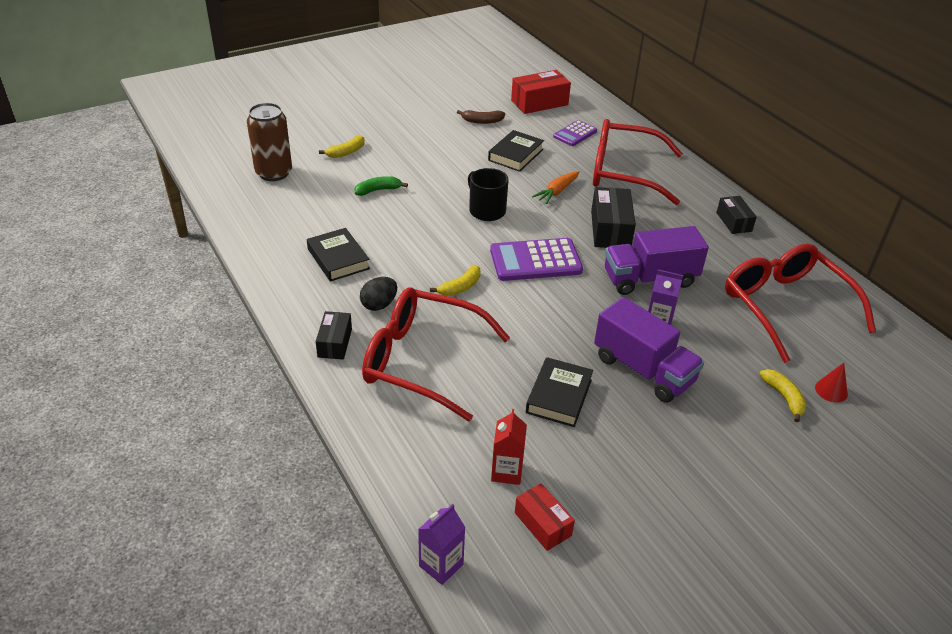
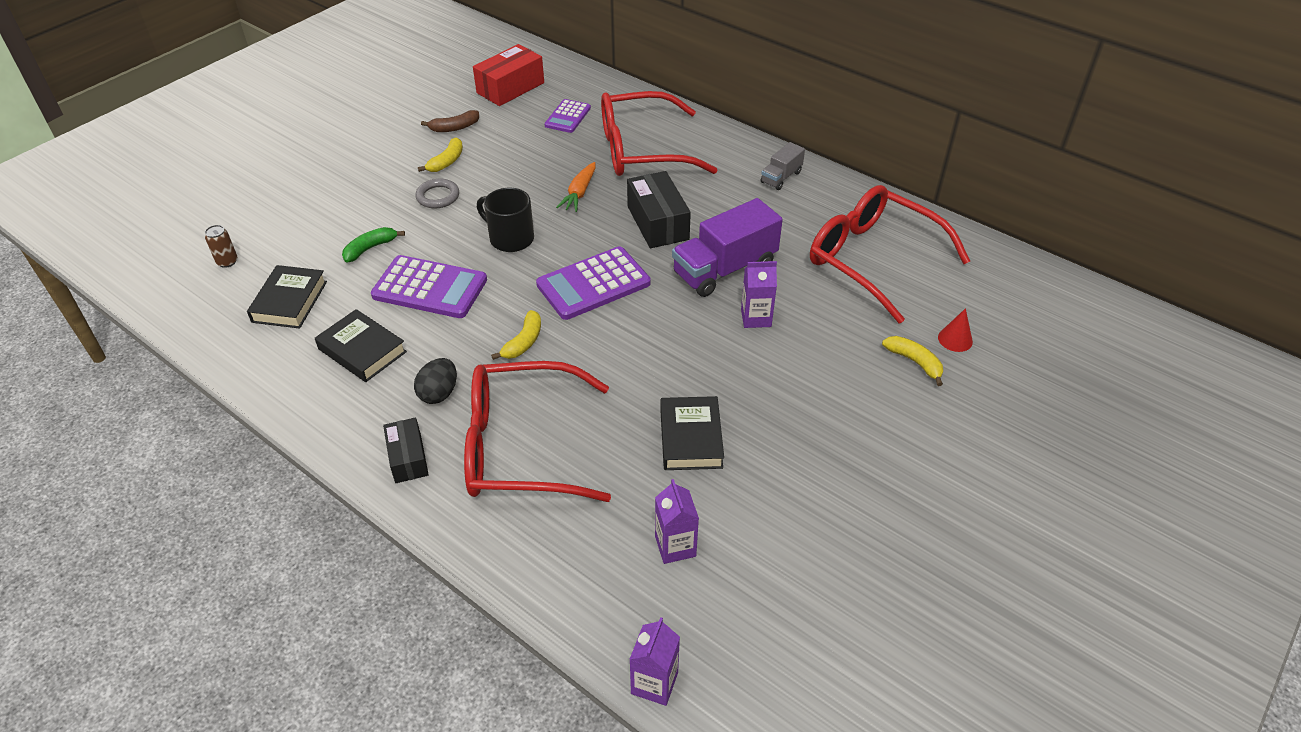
camera: 20 degrees left, 5 degrees up
(274, 173) = (227, 262): brown can -> brown can, size x0.45
(346, 152) = (308, 210): yellow banana -> yellow banana (447, 162)
(408, 229) = (430, 288): none -> purple calculator
(445, 167) = (438, 196): none -> grey ring
(507, 471) = (675, 546): red carton -> purple carton
(515, 155) = (512, 160): black book -> black book (289, 301)
(542, 524) = (740, 593): red box -> none
(643, 370) = (764, 377): purple truck -> none
(734, 222) = (781, 177): black box -> grey truck

